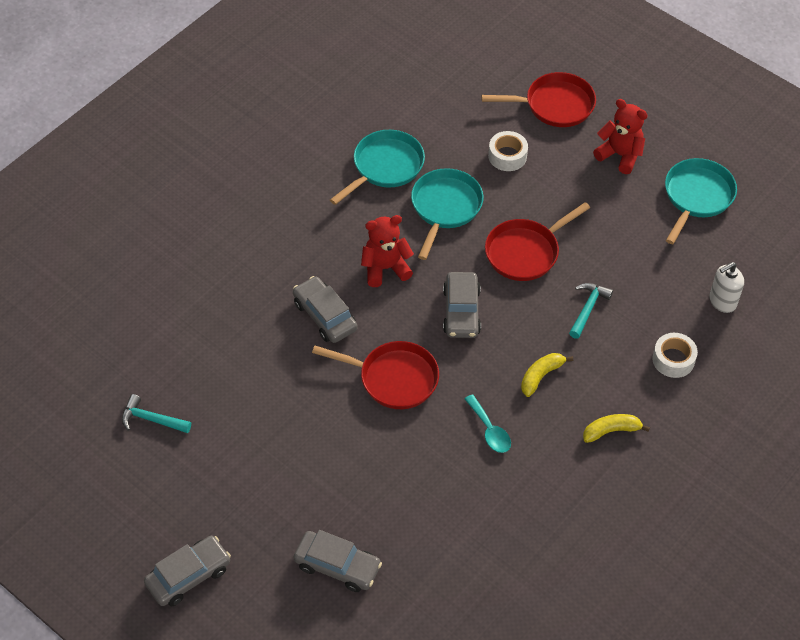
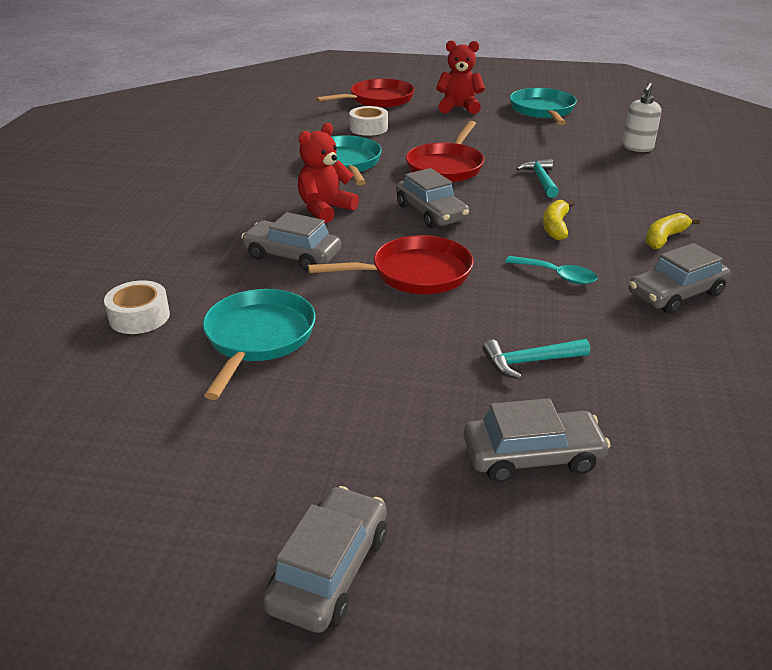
camera: 30 degrees left, 20 degrees down
(151, 419) = (133, 411): turquoise hammer -> turquoise hammer (530, 362)
(385, 167) = (262, 158): turquoise pan -> turquoise pan (258, 338)
(554, 491) = (676, 294): none -> grey car
(673, 360) = (649, 184): white tape -> white tape (139, 317)

